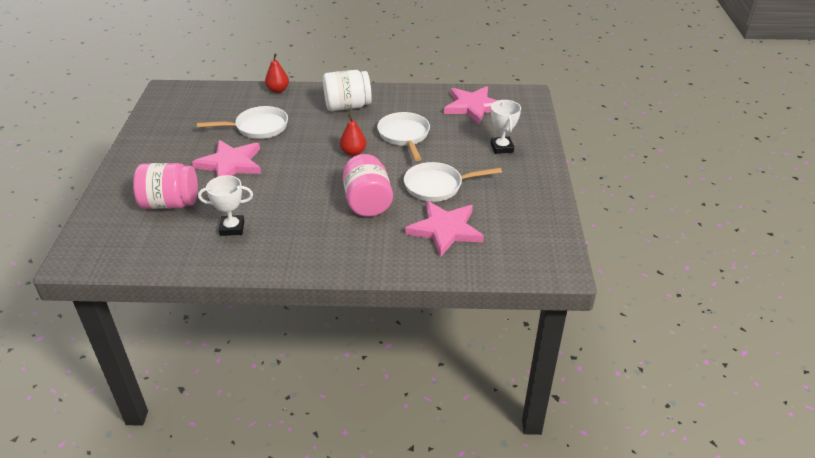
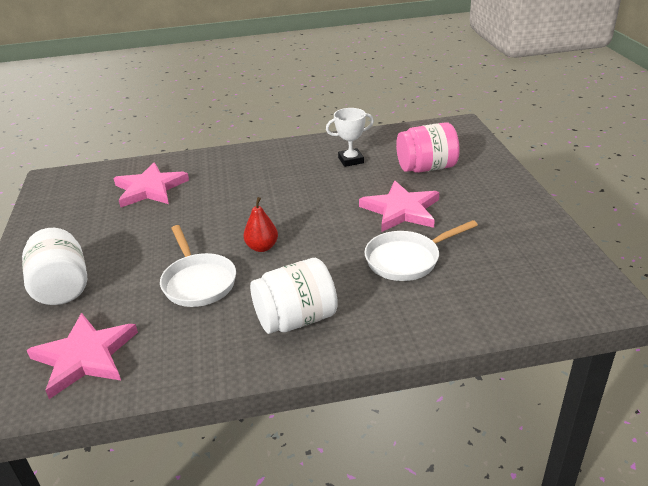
camera: 170 degrees right, 5 degrees down
(278, 90) = (429, 332): red pear -> none
(367, 202) = (230, 198): pink jar -> none
(437, 186) = (155, 225): white pan -> none
(501, 148) = (62, 287): white trophy -> white jar

